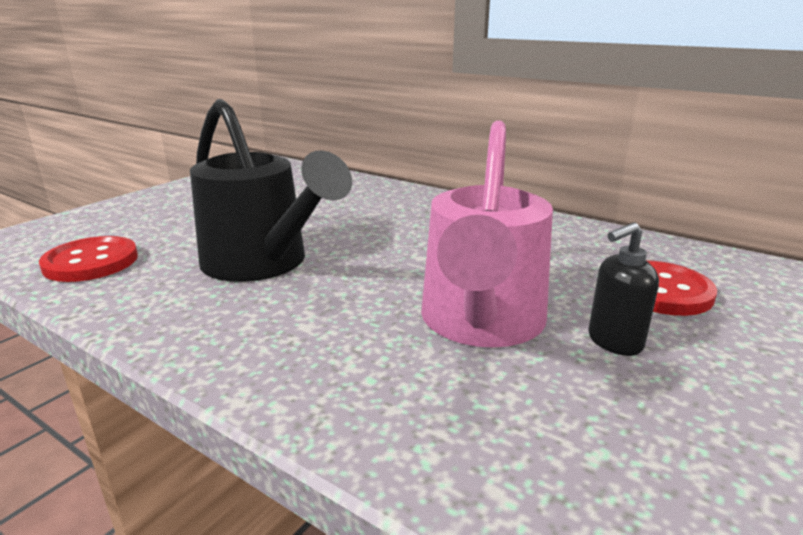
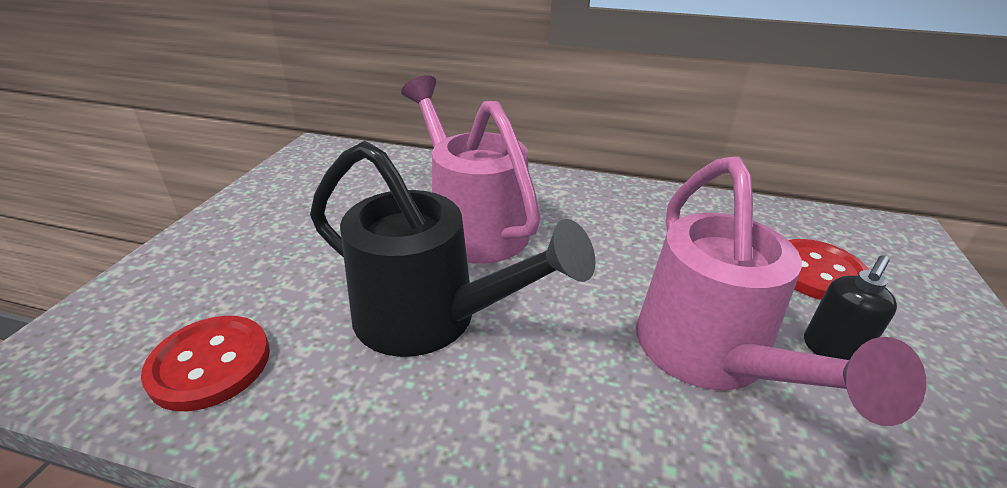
camera: 20 degrees left, 10 degrees up
(349, 218) = (472, 224): none -> pink watering can

